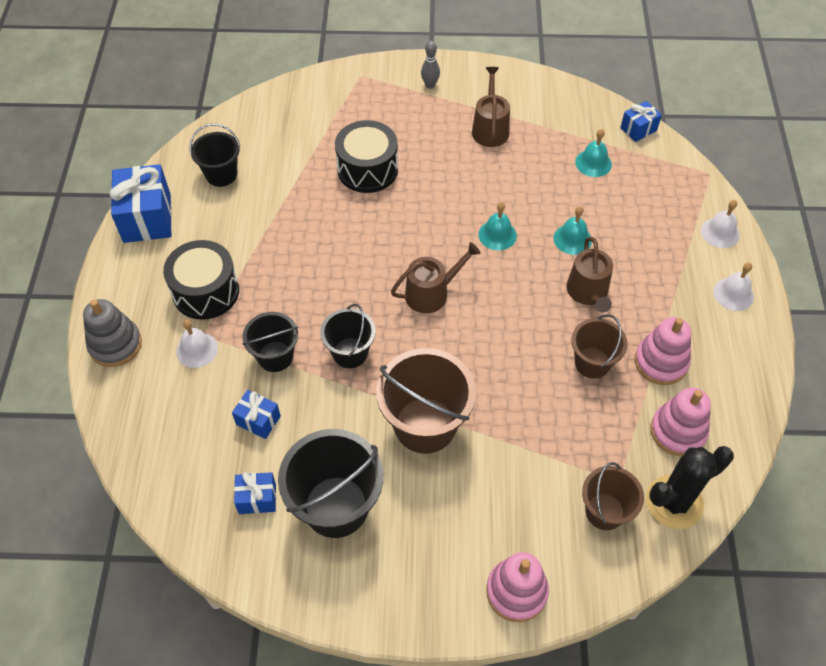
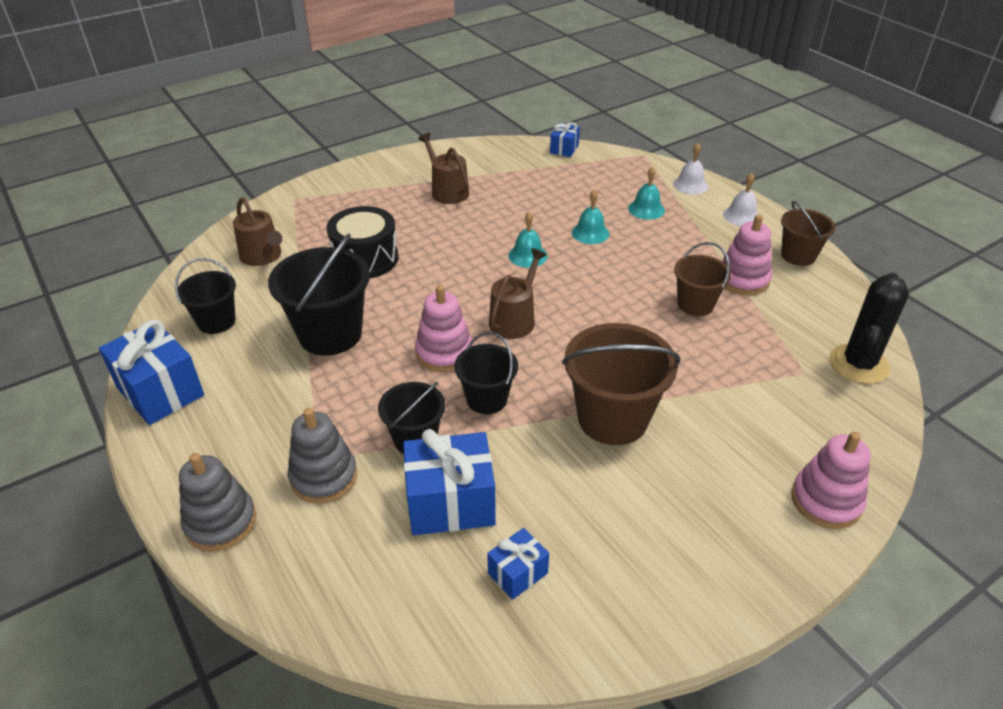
camera: 35 degrees left, 15 degrees down
(197, 349) = (324, 477): white bell -> grey stacking toy
(206, 291) = (287, 422): black drum -> none
(258, 420) = (450, 503): blue gift -> blue gift, size x1.87
(336, 506) = (602, 531): black bucket -> black bucket (330, 334)
(430, 85) = (365, 183): grey bowling pin -> none
(588, 293) = (640, 261): brown watering can -> brown watering can (263, 256)
(593, 163) = (553, 181): turquoise bell -> turquoise bell (646, 209)
(604, 511) = (820, 399): brown bucket -> brown bucket (798, 255)
(678, 431) = (806, 317): pink stacking toy -> pink stacking toy (444, 352)

